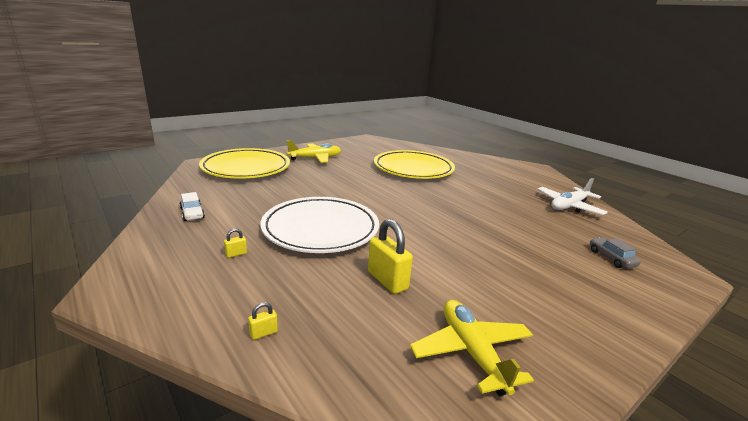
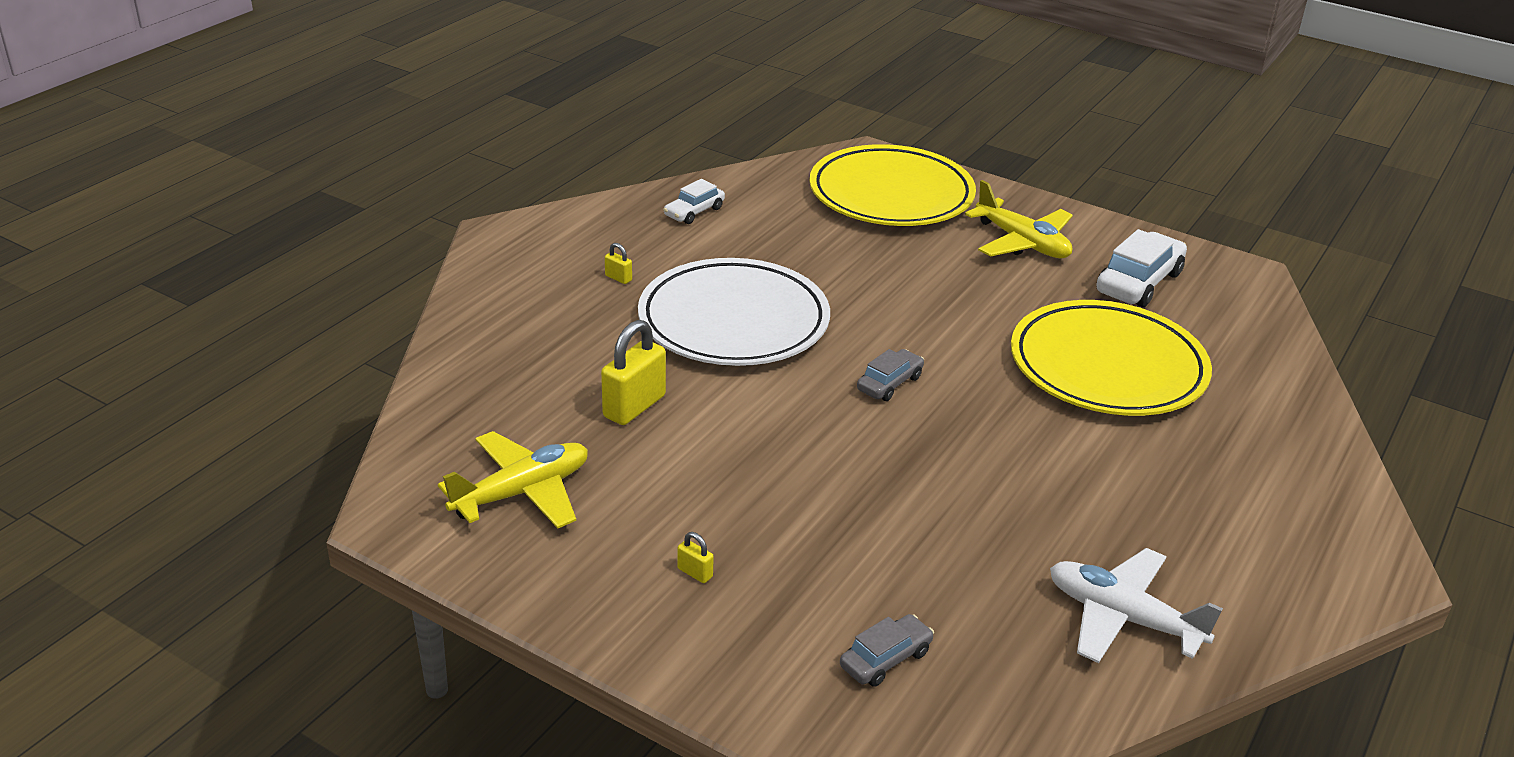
camera: 70 degrees right, 10 degrees up
(263, 333) = (484, 343): yellow padlock -> yellow padlock (695, 573)
(361, 151) = (1138, 282): none -> white car
(403, 206) = (889, 383): none -> grey car

